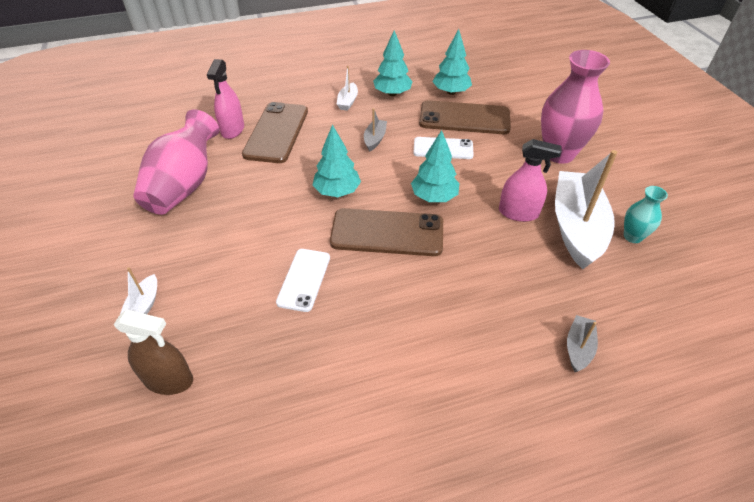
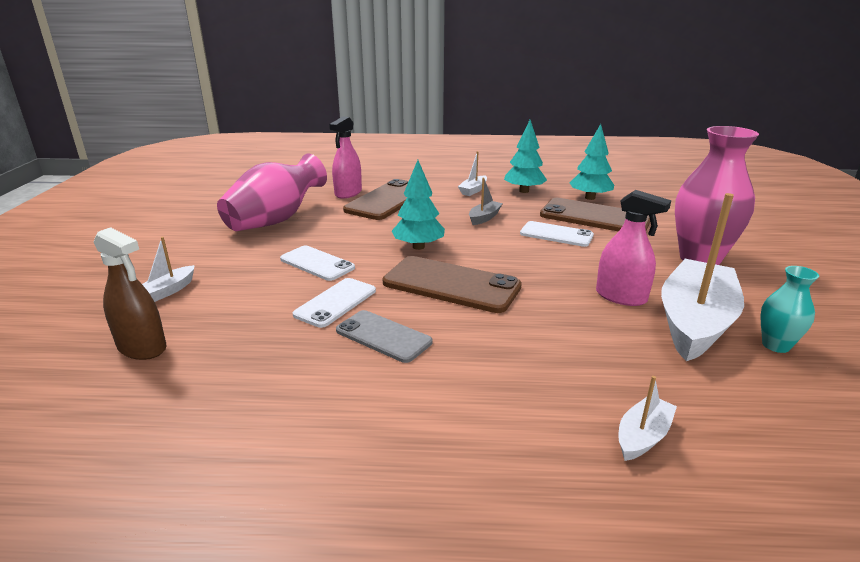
camera: 20 degrees right, 20 degrees down
(260, 236) = (317, 263): none -> white phone
(363, 306) = (383, 336): none -> grey phone
(434, 197) = (523, 267): turquoise tree -> none
(578, 348) = (642, 436): grey boat -> white boat

